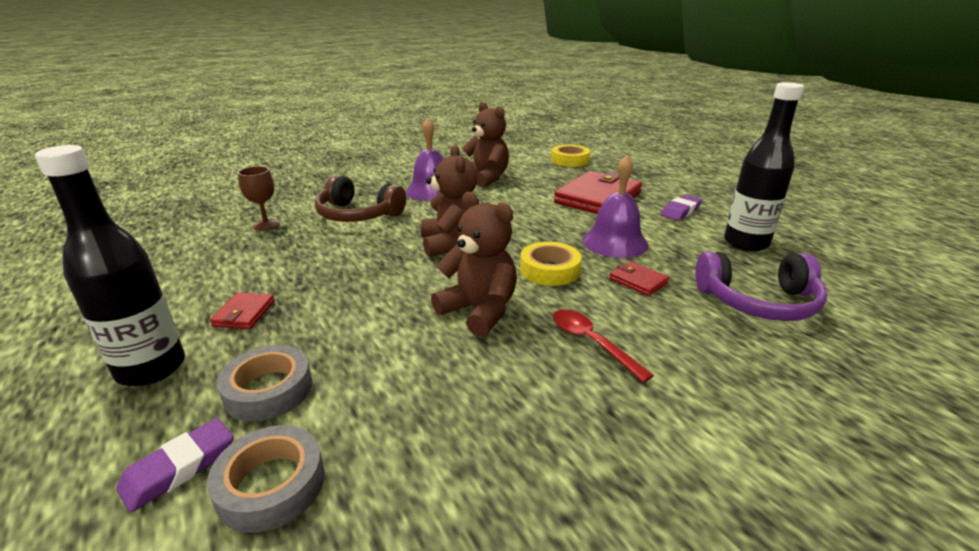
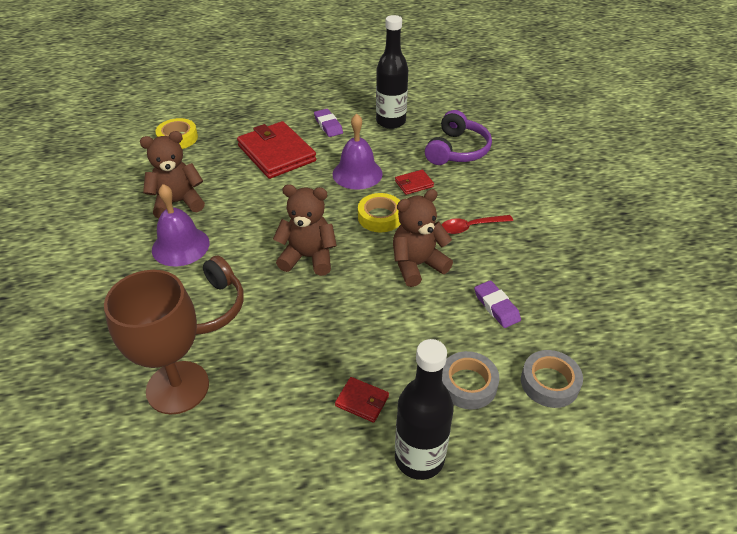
camera: 70 degrees left, 15 degrees up
(180, 468) = (528, 427): purple eraser -> purple eraser (496, 307)
(266, 225) = (177, 387): brown goblet -> brown goblet, size x2.09

